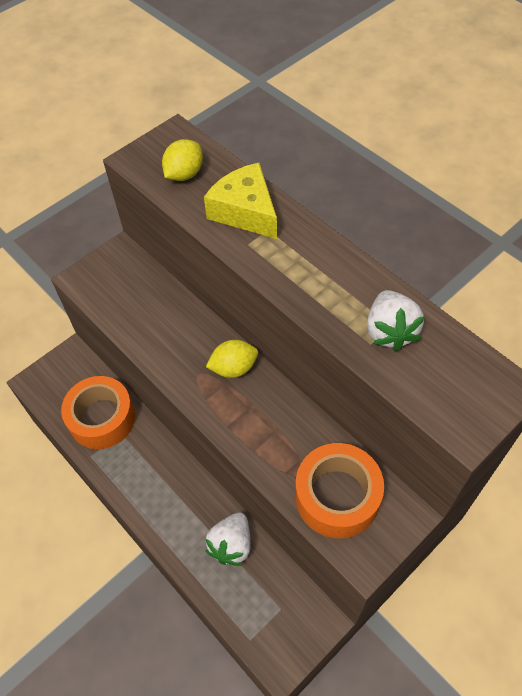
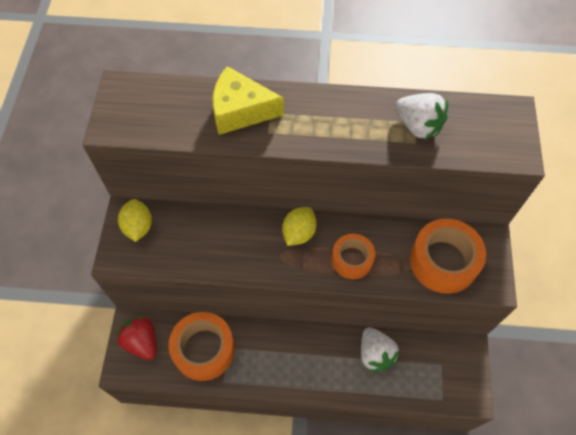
camera: 45 degrees left, 5 degrees up
(66, 374) = (142, 342): none -> red strawberry
(184, 174) = (164, 113): yellow lemon -> yellow lemon (138, 227)
(255, 426) = (352, 259): none -> orange tape

